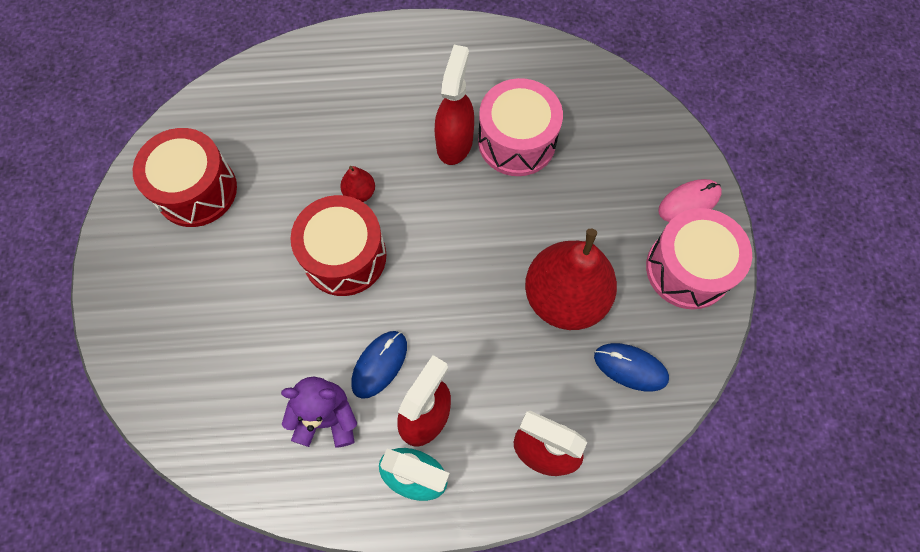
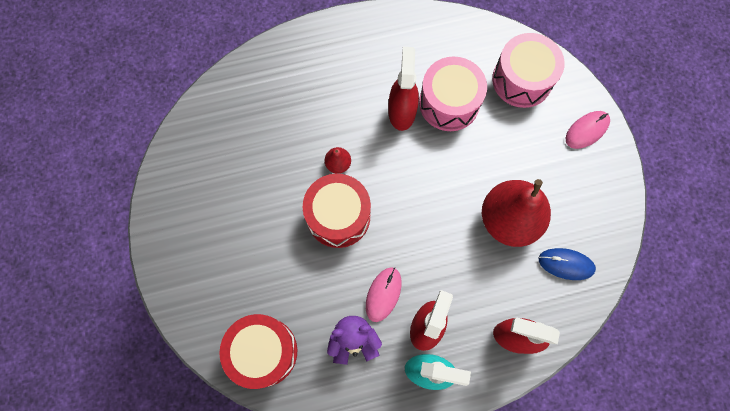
camera: 10 degrees left, 5 degrees up
(196, 190) = (211, 183): red drum -> red drum (263, 352)
(379, 364) = (383, 294): blue mouse -> pink mouse
(688, 269) = (594, 182): pink drum -> pink drum (522, 80)

